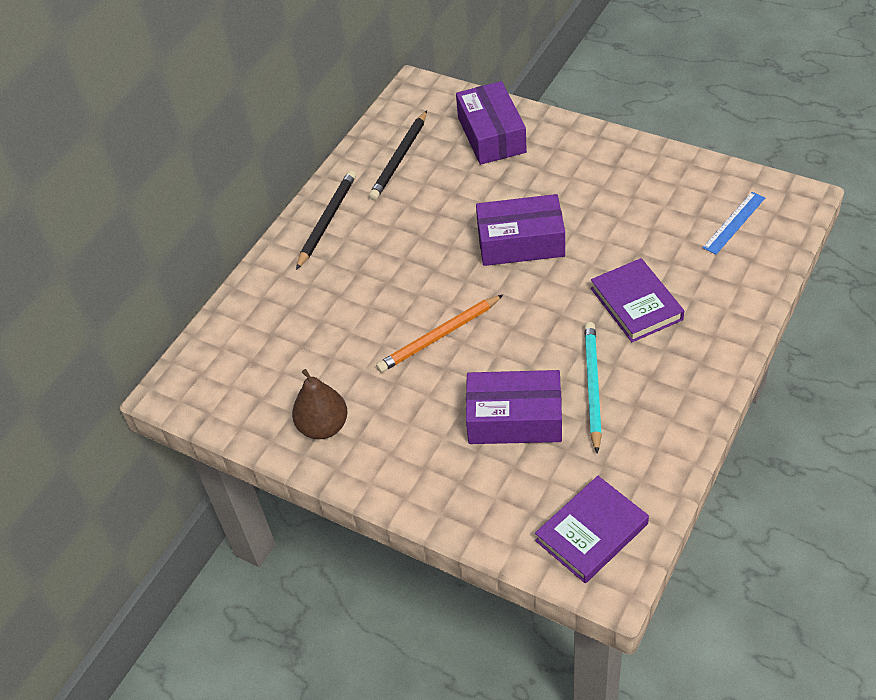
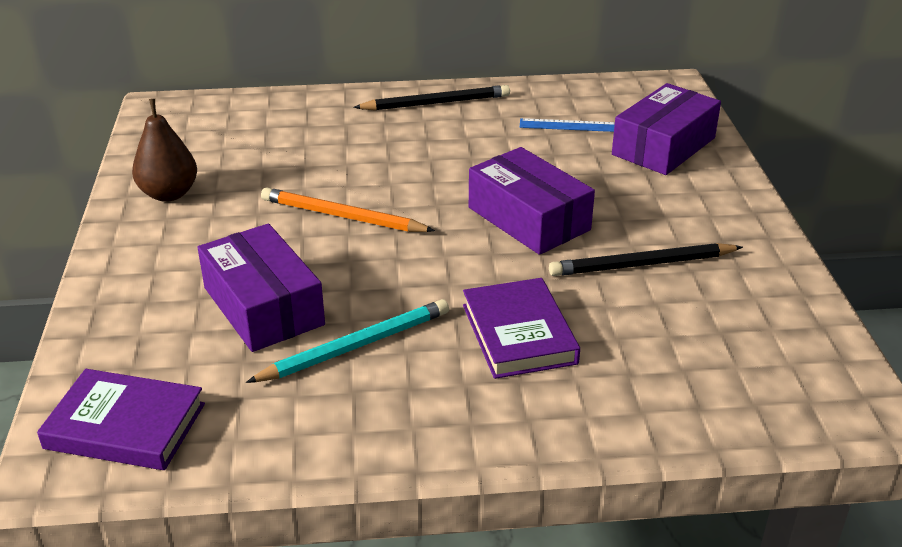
camera: 50 degrees right, 15 degrees down
(399, 158) = (563, 109): black pencil -> black pencil (642, 264)
(636, 304) = (519, 334): purple book -> purple book turned 45 degrees counterclockwise
(734, 222) = (746, 367): blue ruler -> blue ruler (573, 125)

